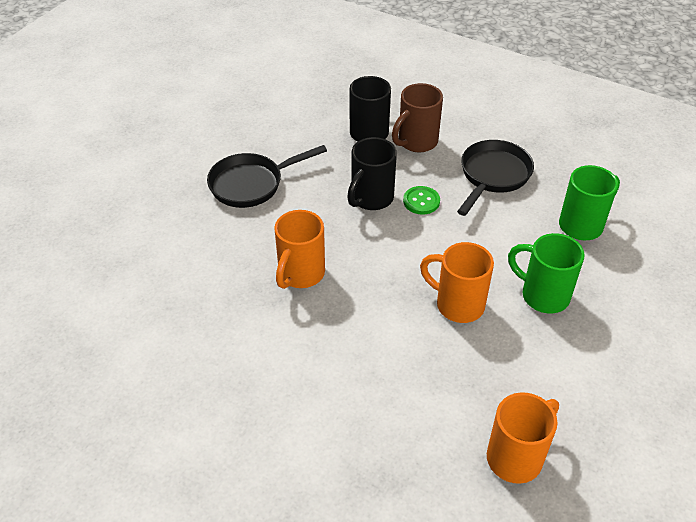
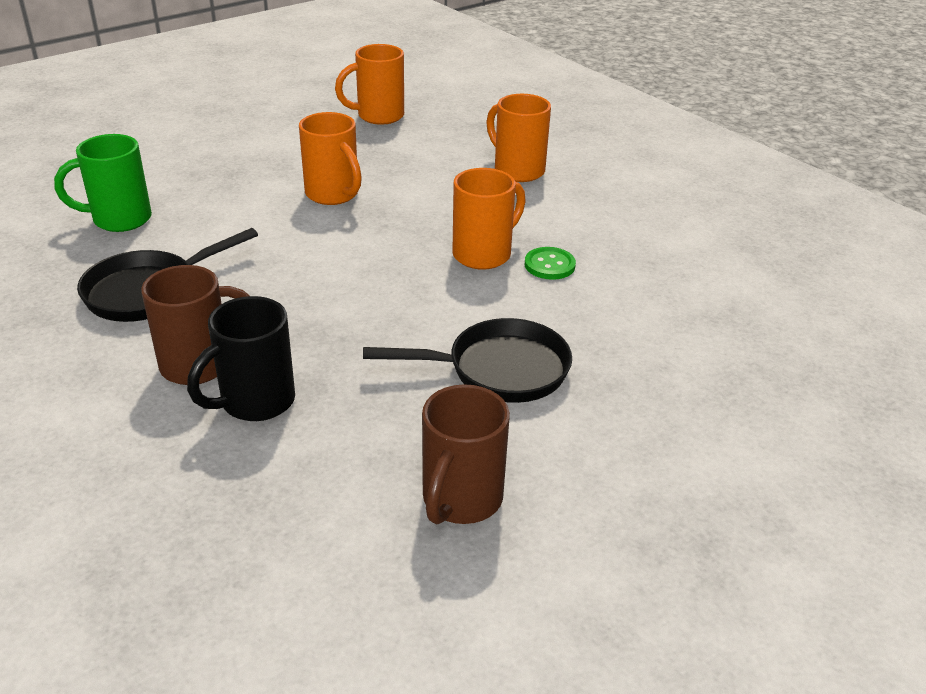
camera: 160 degrees left, 10 degrees down
(243, 117) = (460, 500): none -> brown mug
(318, 401) = (517, 170): none -> orange mug
(371, 199) = (339, 307): black mug -> none
(421, 201) = (276, 287): green button -> green button (549, 265)
(543, 295) = (242, 182): green mug -> none

